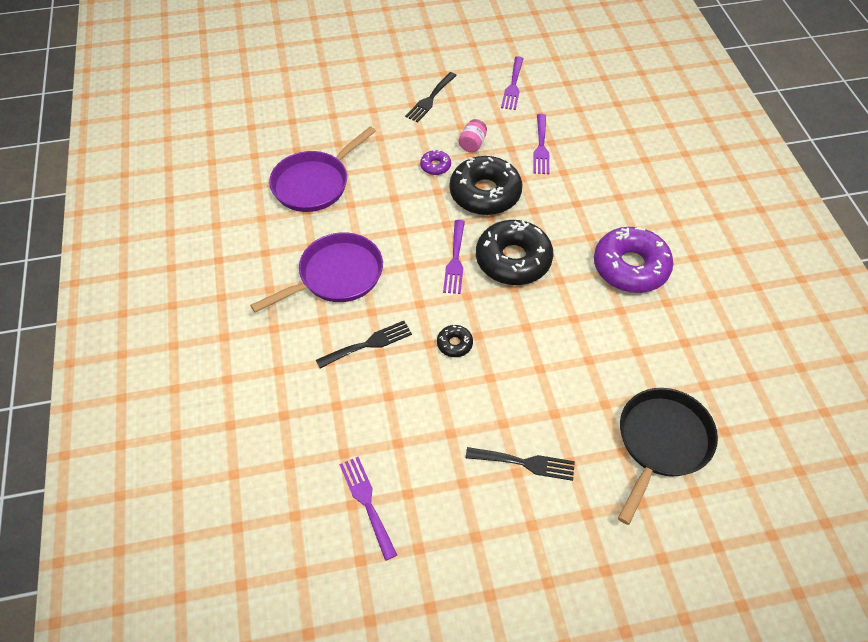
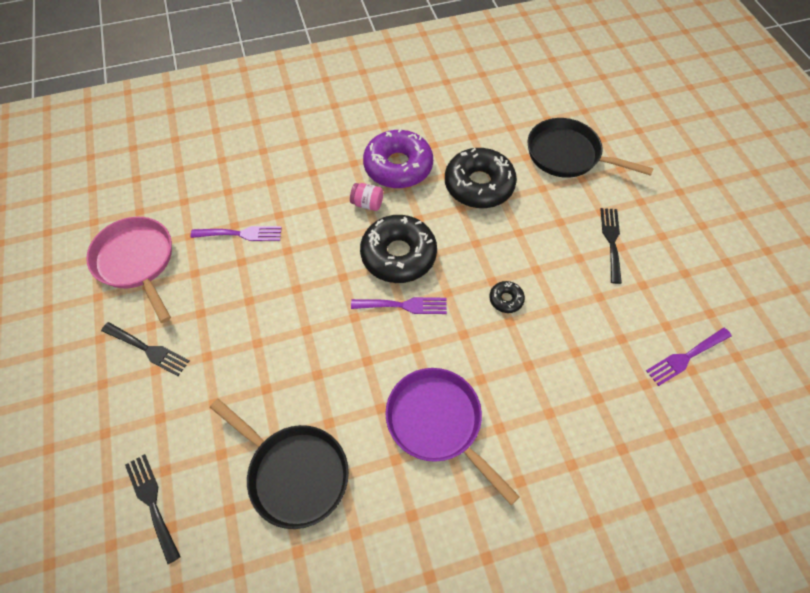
camera: 95 degrees left, 5 degrees up
(315, 183) = (294, 473): purple pan -> black pan
(368, 344) = (521, 377): black fork -> black fork (152, 502)
(435, 166) = (266, 334): purple donut -> none
(472, 144) = (232, 299): pink jar -> pink jar (367, 204)
(485, 193) = (309, 283): black donut -> black donut (479, 185)
(513, 86) = (137, 262): purple fork -> pink pan

